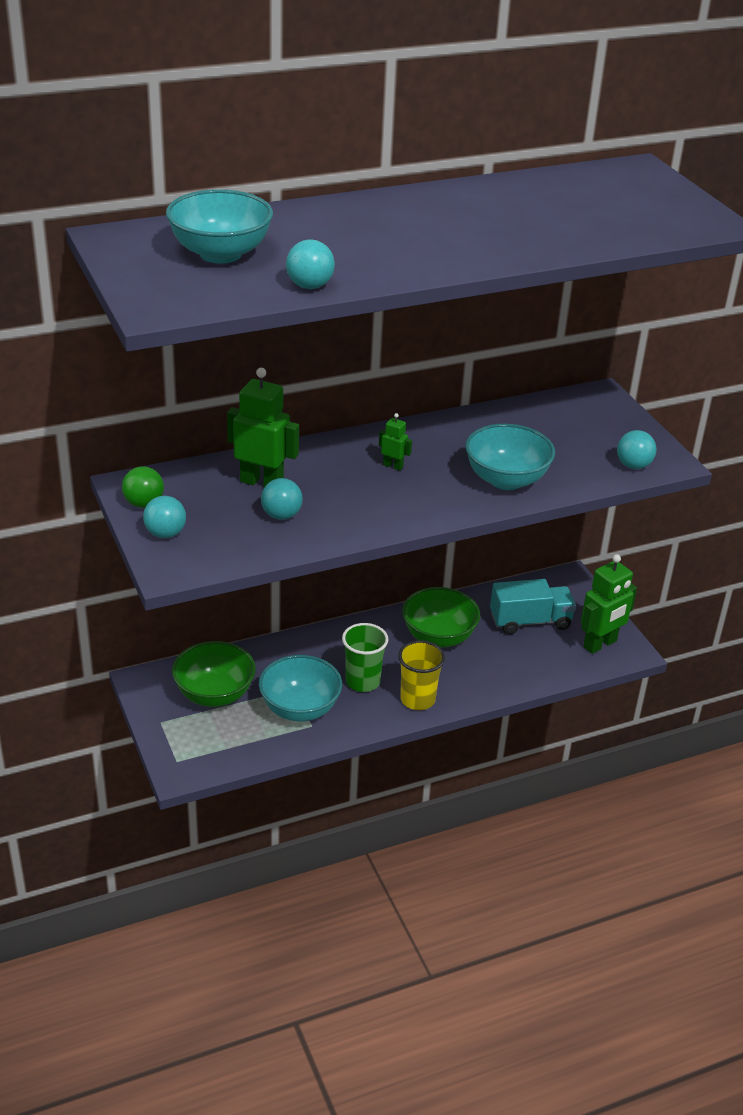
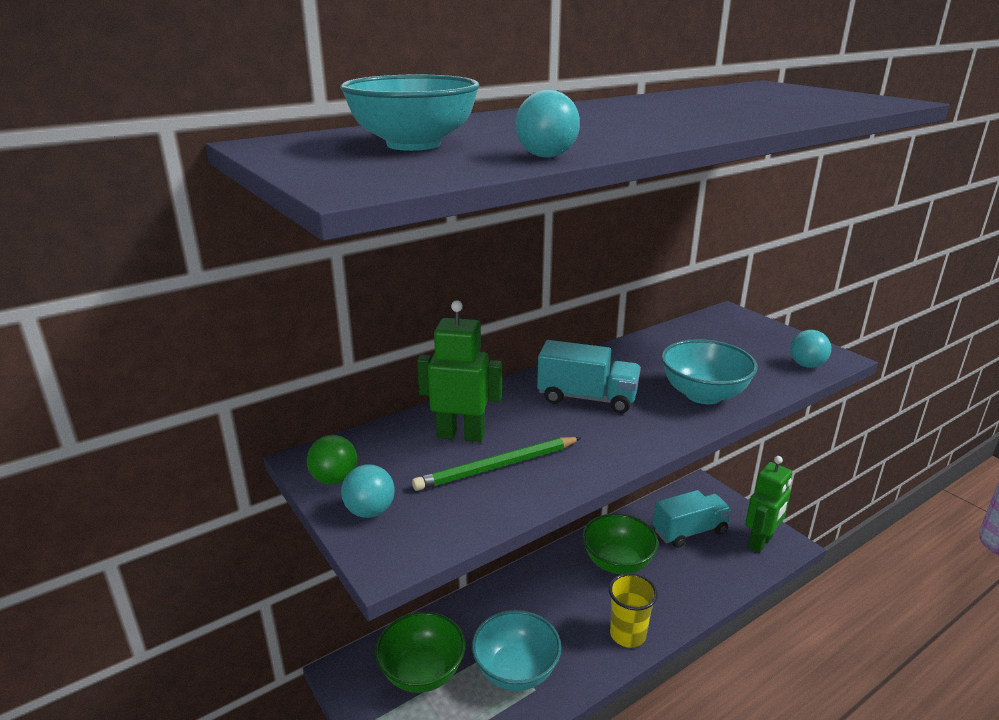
camera: 10 degrees left, 10 degrees down
(281, 515) = (497, 467): turquoise ball -> green pencil
(362, 681) = (567, 625): green cup -> none
(393, 466) = (587, 398): green robot -> turquoise truck

